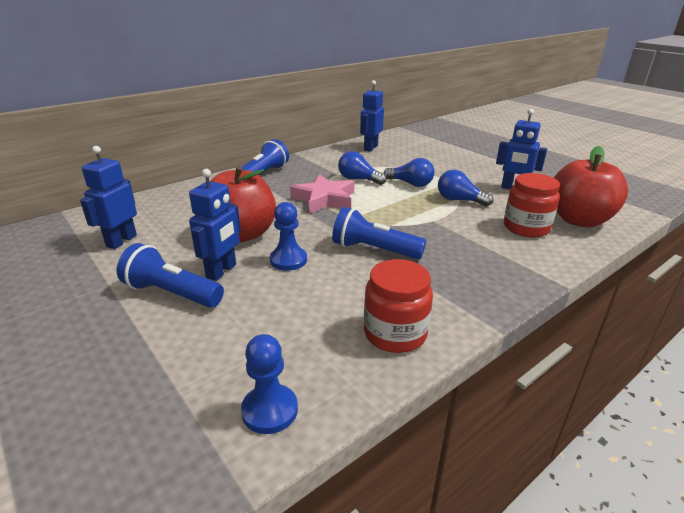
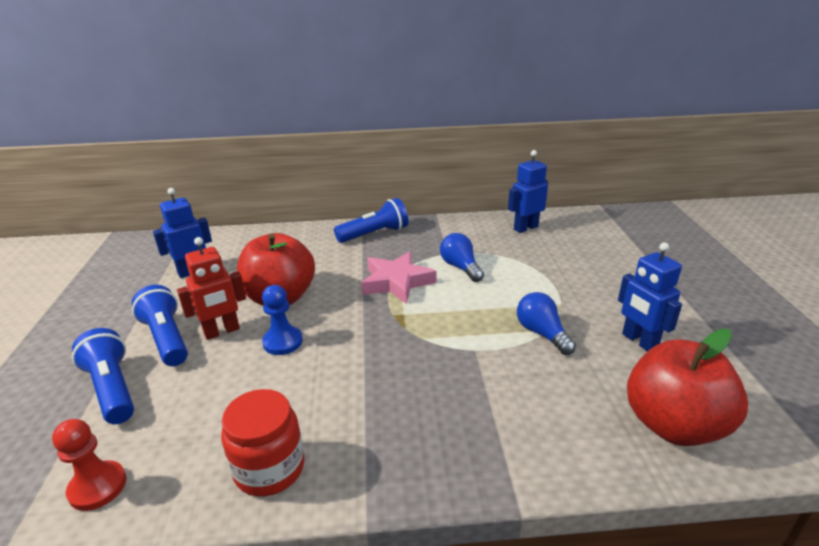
camera: 35 degrees right, 0 degrees up
(222, 271) = (222, 331): blue robot -> red robot
(270, 410) = (98, 487): blue pawn -> red pawn
(374, 250) = (368, 363): blue flashlight -> blue flashlight (112, 389)
(411, 184) = (512, 291): blue light bulb -> none
(526, 228) = (578, 405): red jar -> none

